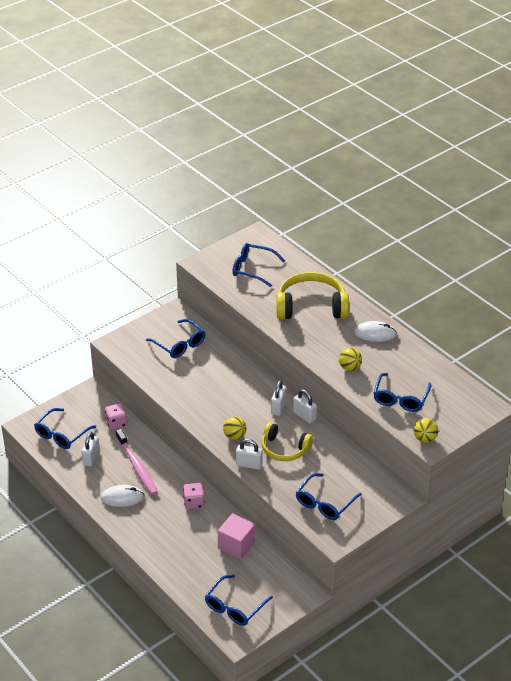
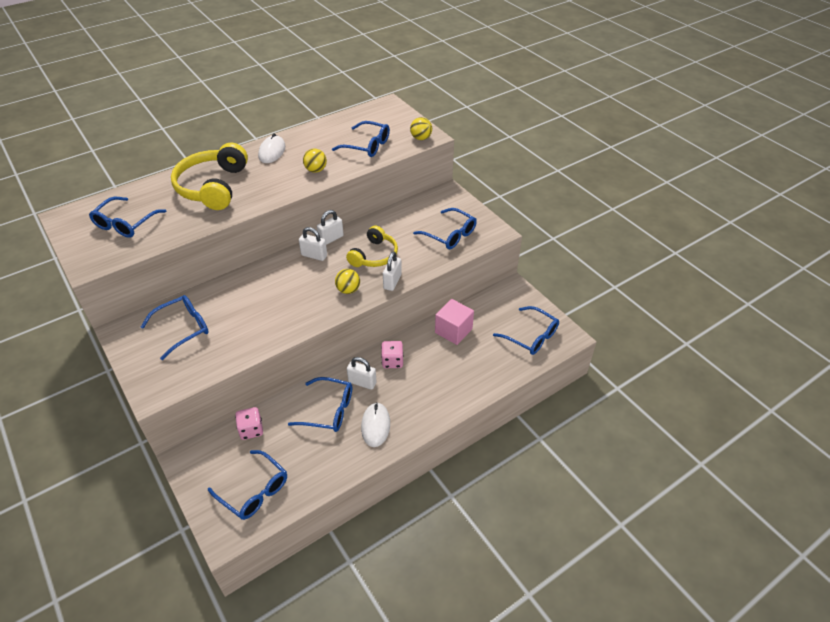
camera: 85 degrees left, 5 degrees up
(91, 458) = (304, 457): white padlock -> white padlock (362, 382)
(137, 466) = (328, 410): pink toothbrush -> blue glasses

